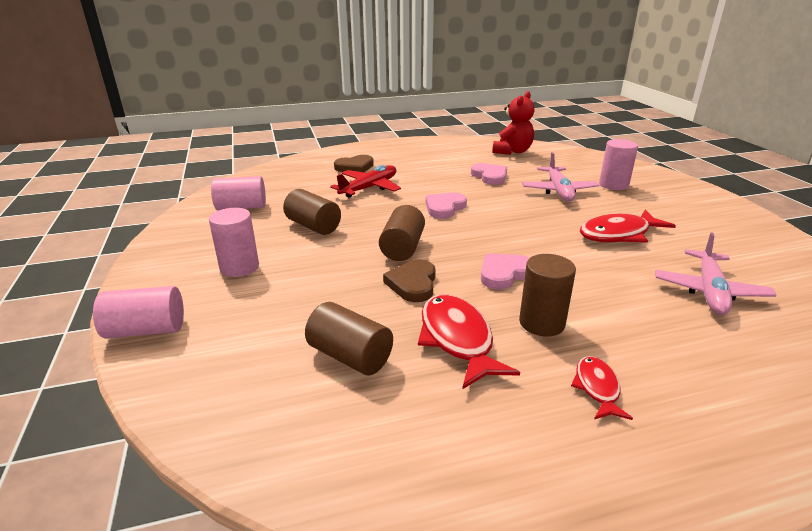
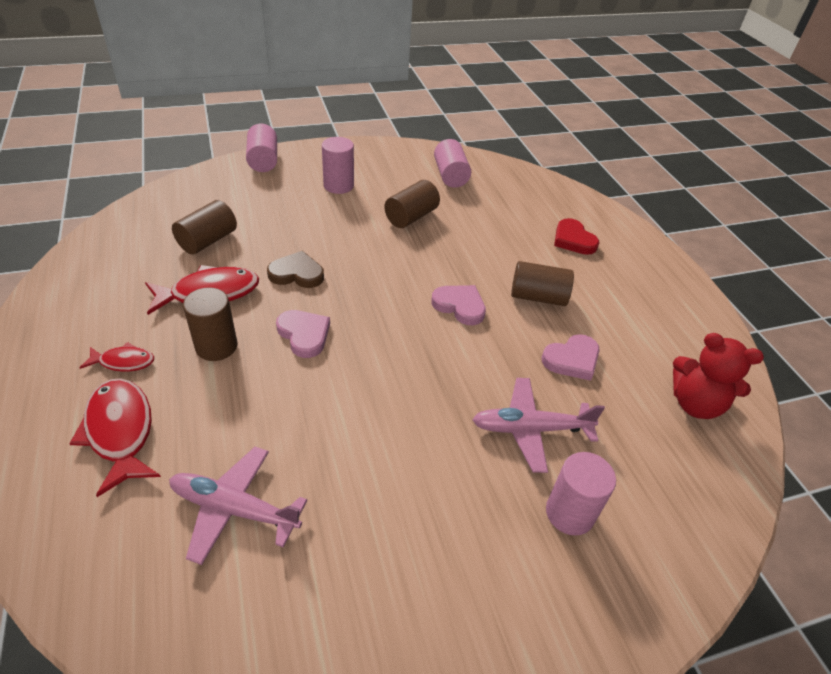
camera: 85 degrees right, 15 degrees up
(355, 167) = (573, 240): brown heart -> red heart
(369, 188) = (509, 250): red plane -> none
(402, 248) = (364, 270): brown cylinder -> brown cylinder (538, 297)
(618, 234) = (387, 461): red fish -> red fish (120, 432)

